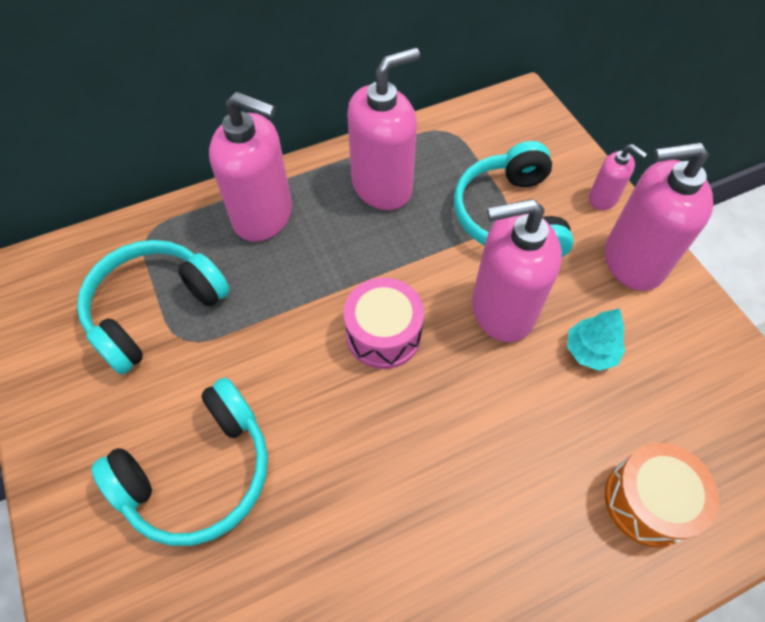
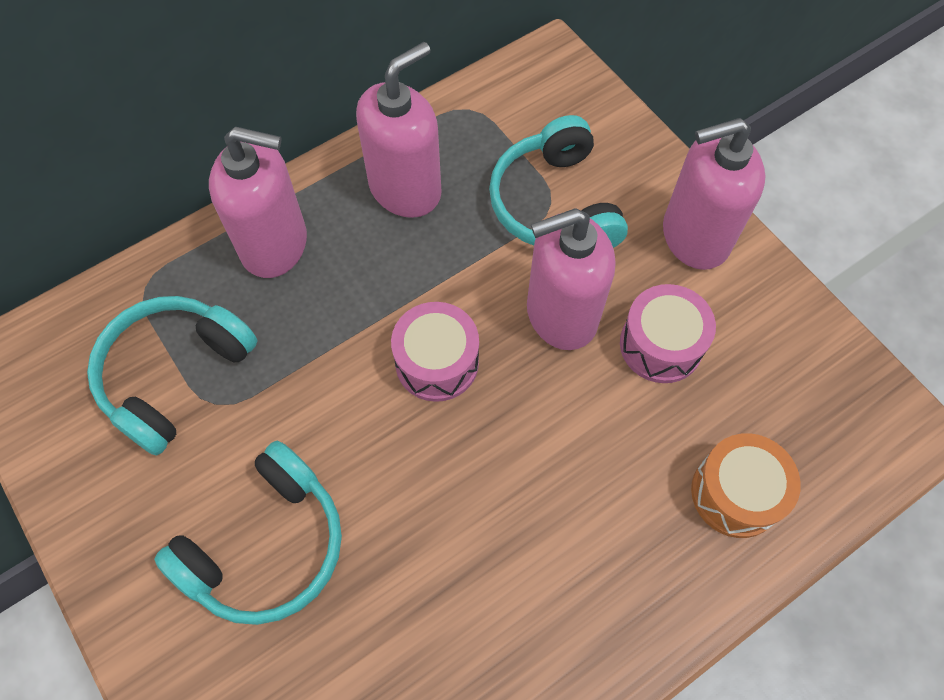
camera: 10 degrees left, 5 degrees up
(590, 351) = (661, 345): turquoise tree -> pink drum
(603, 198) = (655, 167): pink soap dispenser -> none

